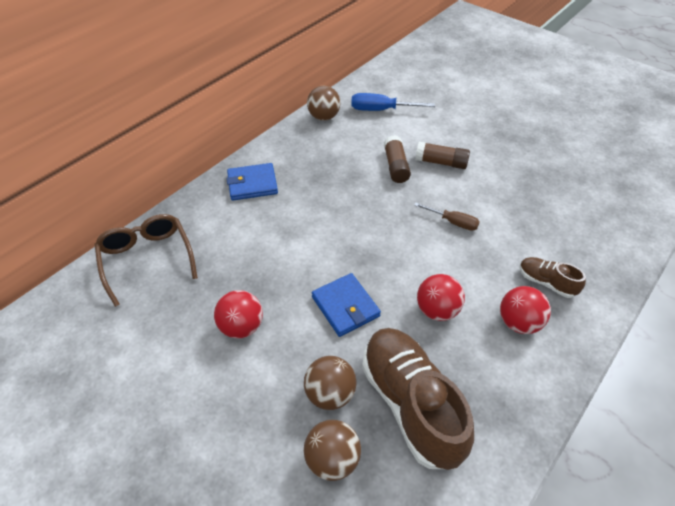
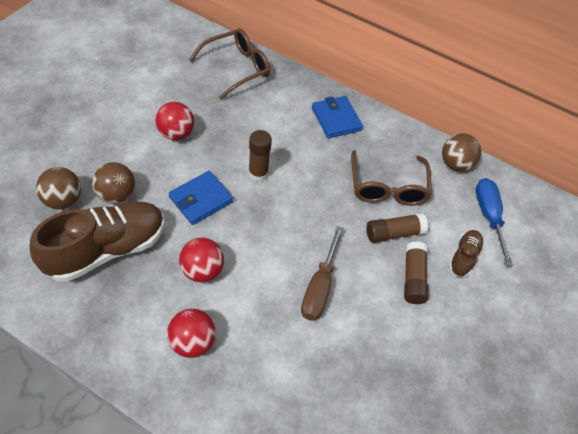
camera: 75 degrees right, 5 degrees up
(315, 253) = (258, 173): none -> brown glue stick
(345, 162) = (387, 187): none -> brown glasses
(453, 222) = (319, 288): brown screwdriver -> brown screwdriver, size x1.51
(546, 282) = (246, 375): brown shoe -> brown shoe (463, 257)

